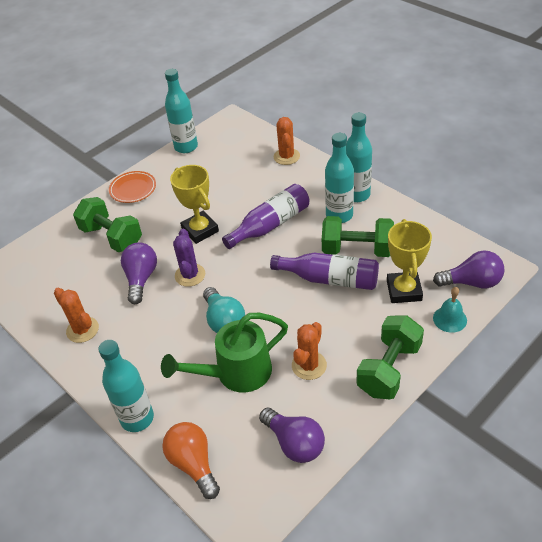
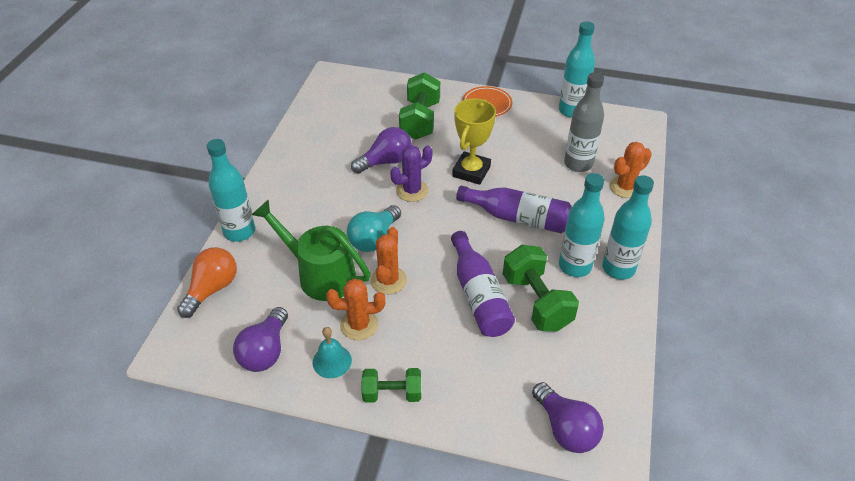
camera: 55 degrees right, 0 degrees up
(82, 330) = (309, 155): orange cactus -> orange cactus (388, 280)
(244, 169) = (578, 164): none -> grey bottle
(389, 369) = (392, 393): green dumbbell -> green dumbbell, size x0.63
(404, 290) = (507, 366): yellow trophy -> none
(450, 319) = (495, 425): turquoise bell -> turquoise bell (332, 361)

